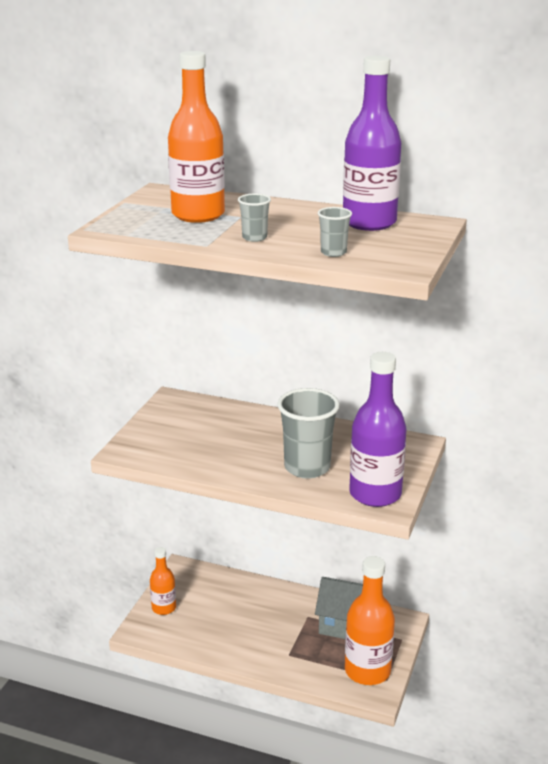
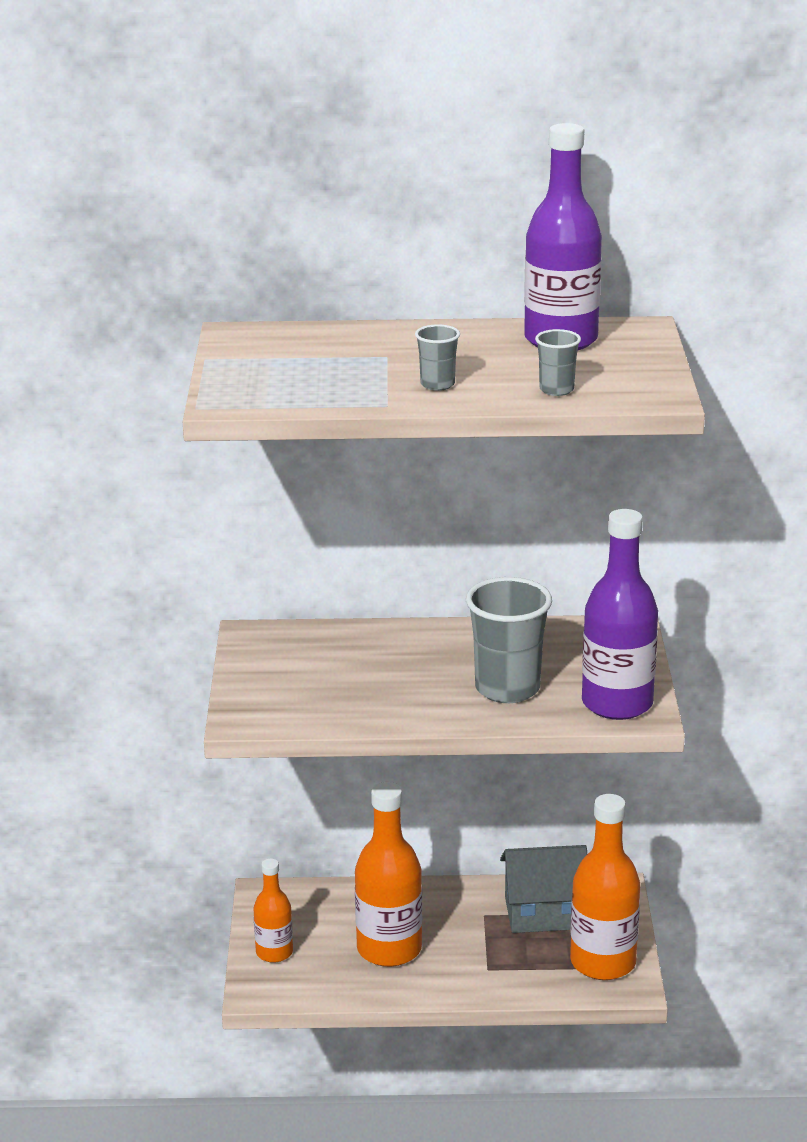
camera: 20 degrees left, 0 degrees up
(198, 215) = (328, 362): orange bottle -> orange bottle (389, 949)

